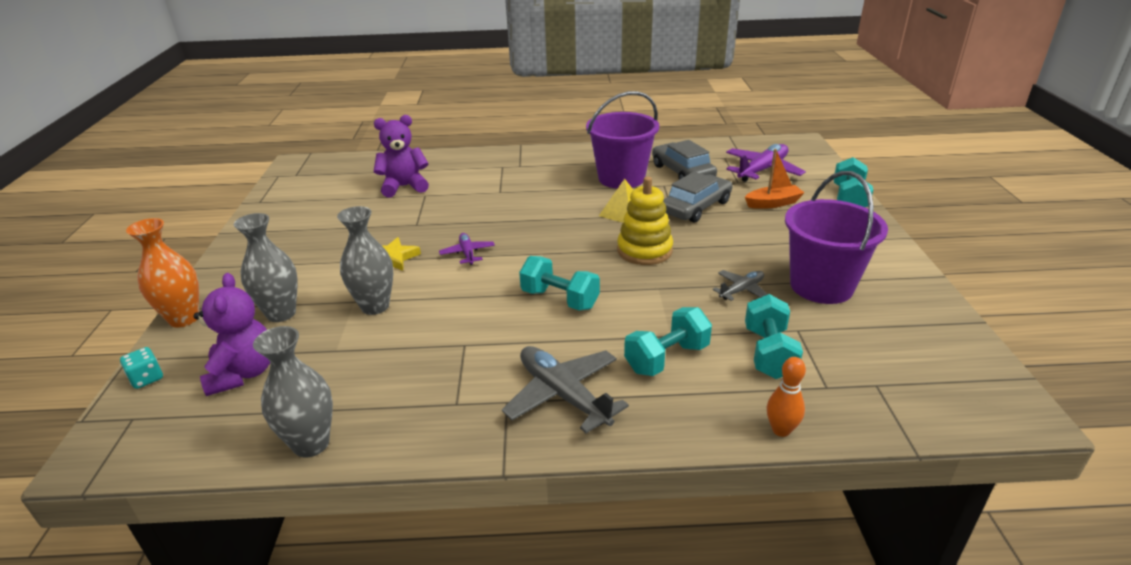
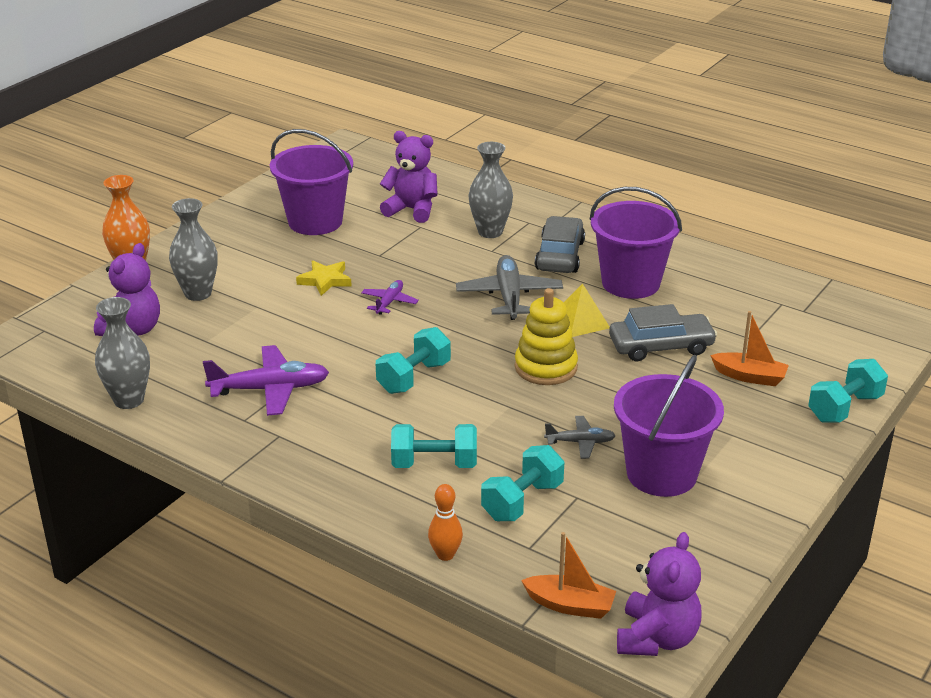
camera: 35 degrees right, 0 degrees up
(147, 378) = (73, 305): turquoise dice -> none
(332, 220) = (315, 222): none -> purple bucket
(375, 306) = (268, 318): grey vase -> grey vase (490, 232)
(560, 299) = (414, 377): turquoise dumbbell -> turquoise dumbbell turned 60 degrees clockwise
(563, 395) = (322, 451): grey plane -> grey plane (509, 296)
(682, 172) = (706, 302): grey car -> grey car (560, 255)
(762, 170) = (800, 336): purple plane -> purple plane (270, 389)
(921, 417) = (570, 605): none -> orange boat
(1007, 407) = (656, 638): none -> purple teddy bear

